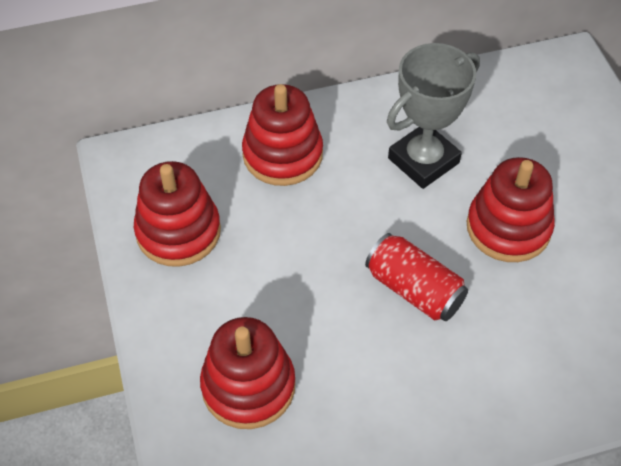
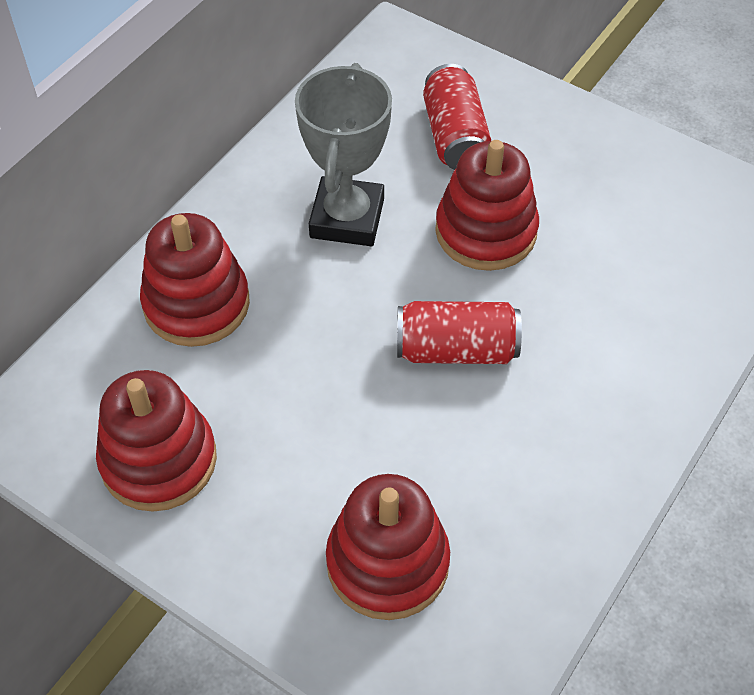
camera: 40 degrees left, 0 degrees up
(548, 151) = (455, 136): none -> red can

